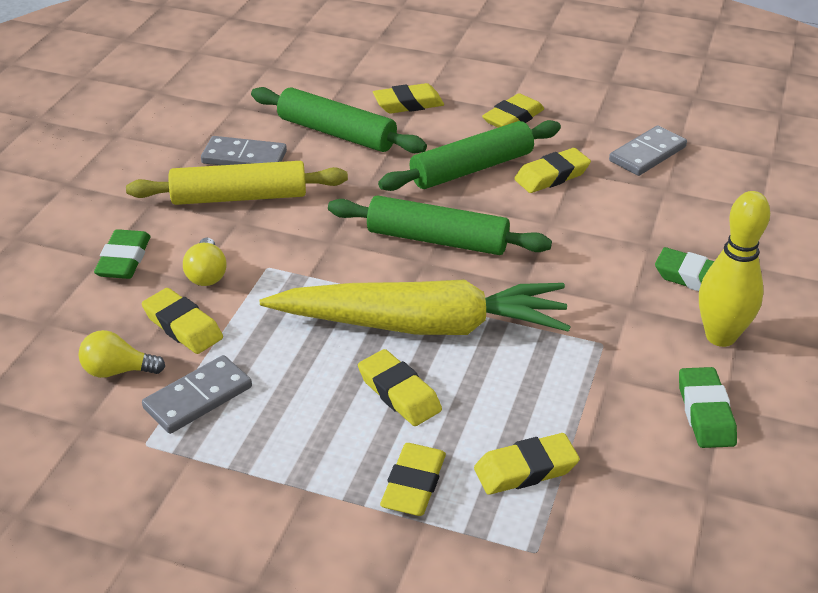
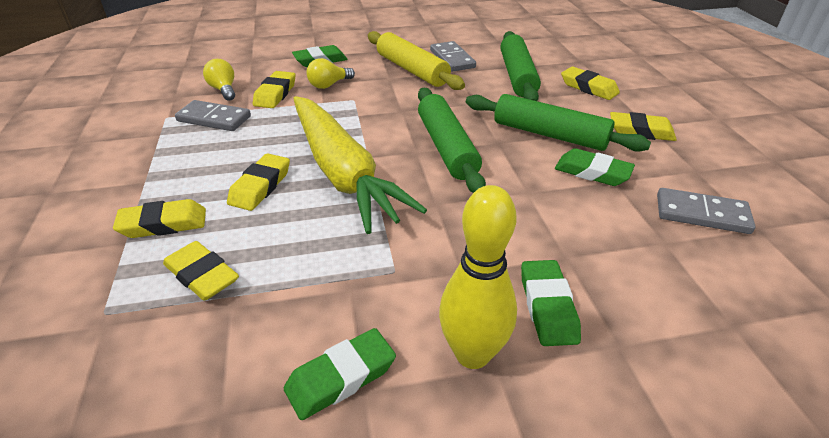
camera: 60 degrees right, 0 degrees up
(552, 176) = (592, 172): yellow eraser -> green eraser

